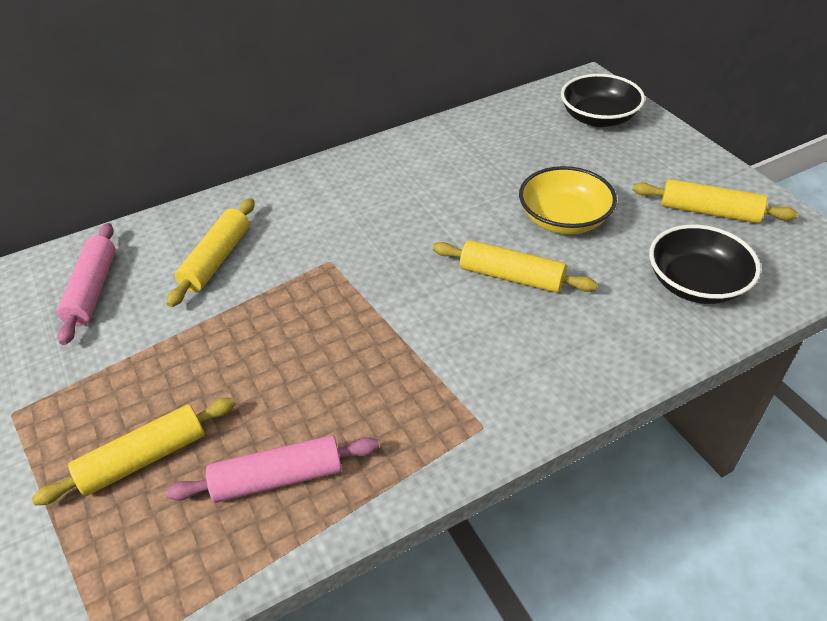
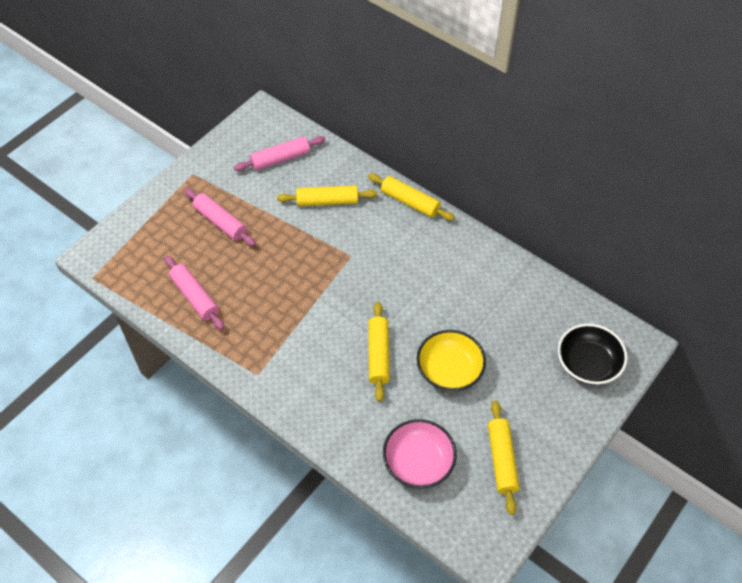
camera: 65 degrees right, 10 degrees up
(144, 459) = (186, 239): yellow rolling pin -> yellow rolling pin (410, 202)
(148, 399) = (220, 222): none -> pink rolling pin
(695, 283) = (418, 462): black bowl -> pink bowl

